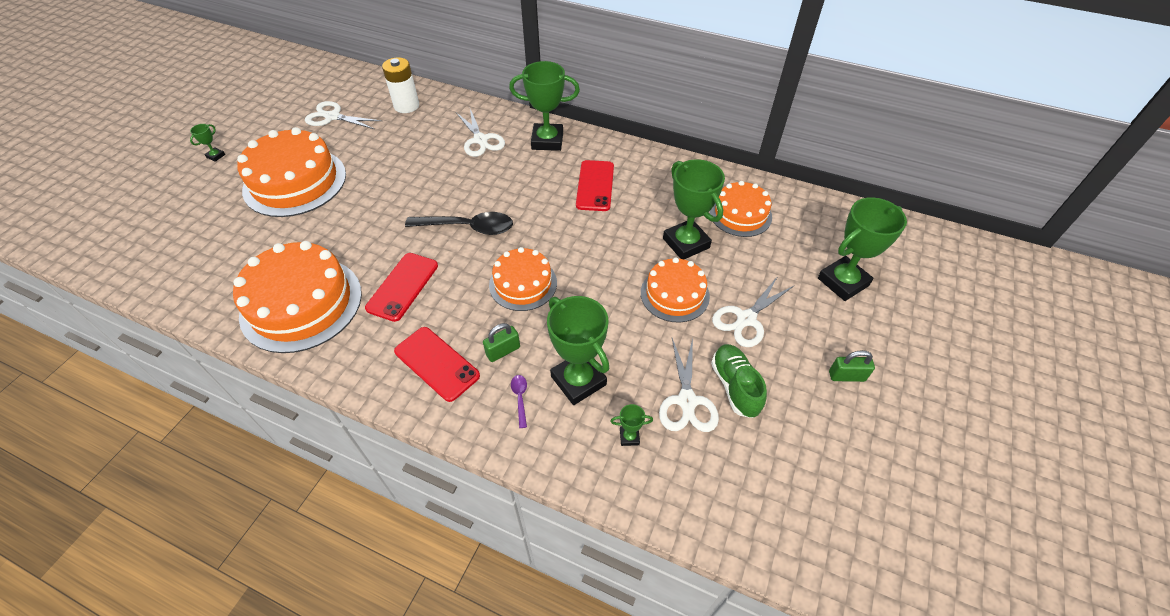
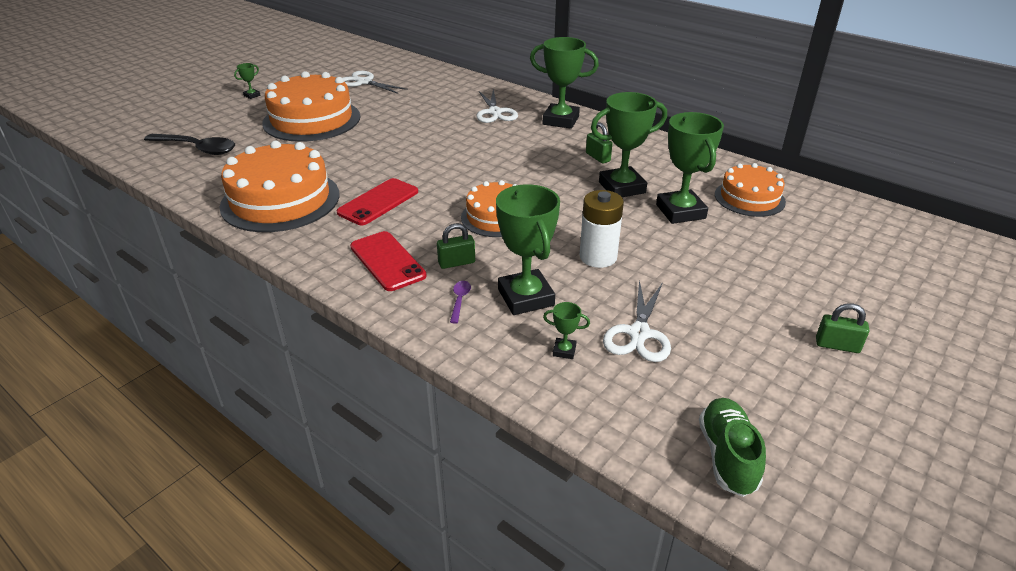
camera: 15 degrees right, 15 degrees down
(406, 106) = (434, 82): white battery -> white battery (598, 257)
(468, 227) = (458, 170): black spoon -> black spoon (197, 148)
(595, 186) = (598, 157): red phone -> green padlock
(674, 294) = (654, 248): orange cake -> none
(735, 386) = (698, 331): green shoe -> green shoe (727, 456)
(746, 319) = (729, 279): white scissors -> none
(843, 282) = (855, 267): green trophy -> green trophy (622, 187)

